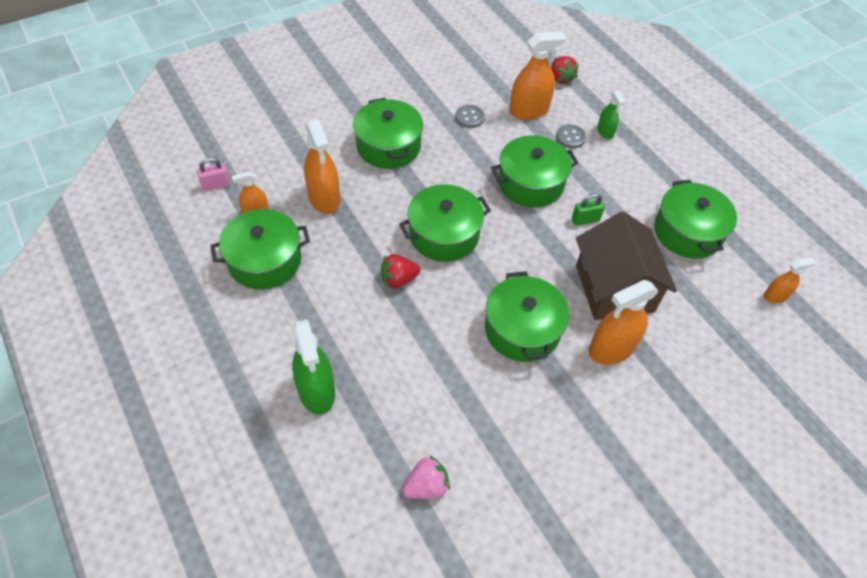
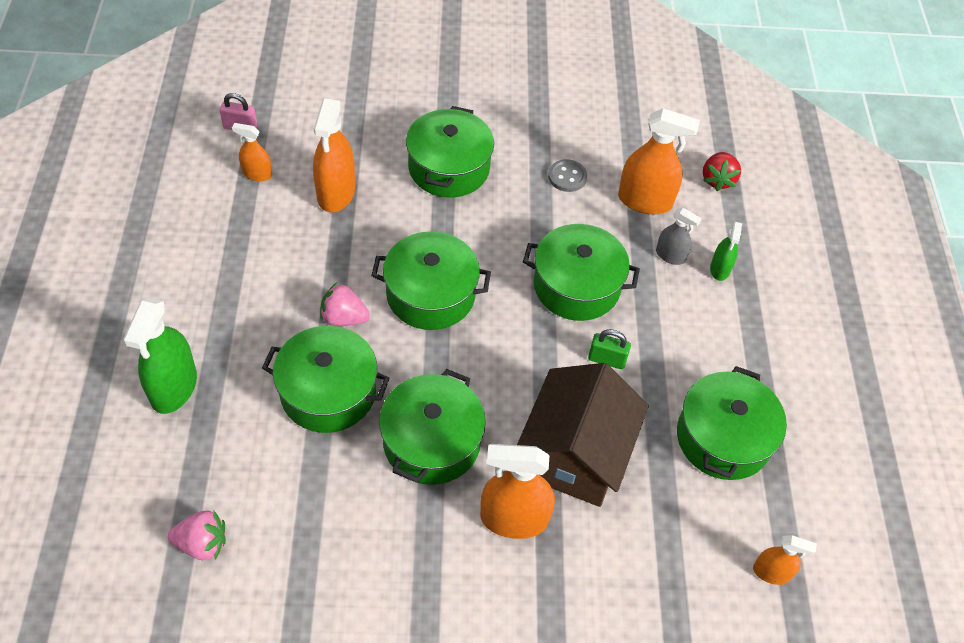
camera: 30 degrees right, 0 degrees up
(265, 260) = (227, 229): green pot -> green pot (328, 392)
(398, 279) = (344, 318): red strawberry -> pink strawberry
(570, 137) = (670, 255): grey button -> grey spray bottle

